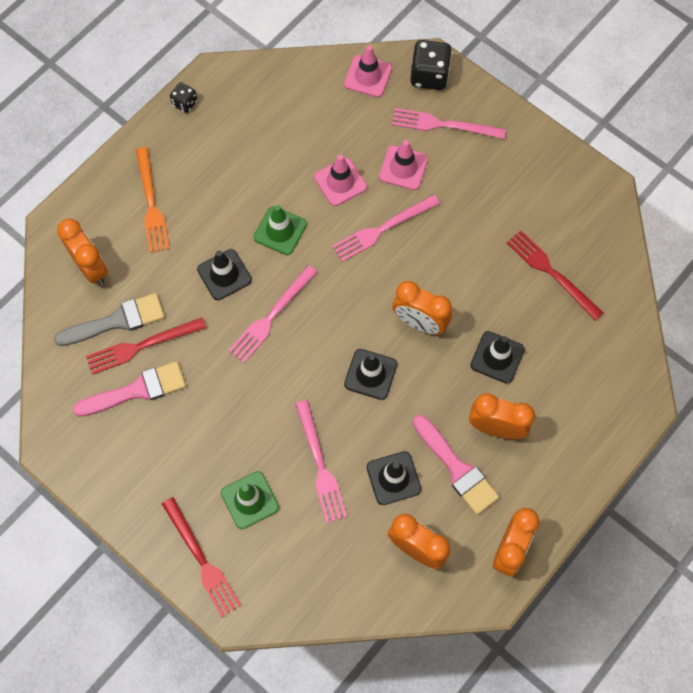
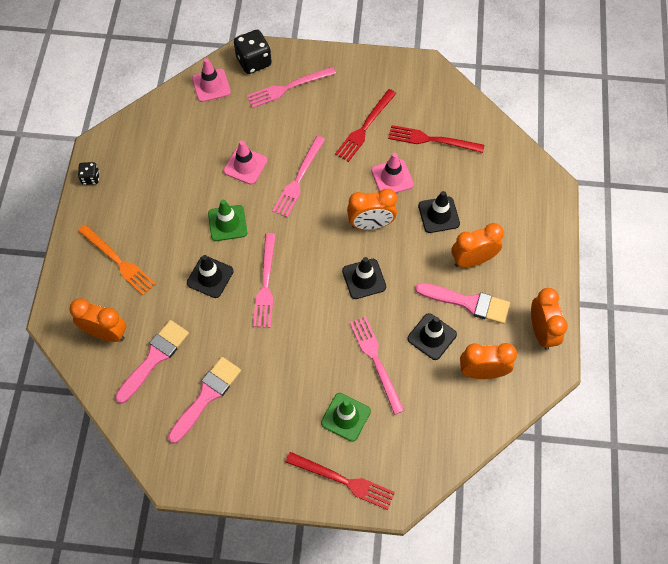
camera: 35 degrees left, 5 degrees down
(117, 321) = (154, 358): grey brush -> pink brush
(142, 346) = (186, 363): red fork -> red fork (365, 127)
(320, 465) = (376, 361): pink fork -> pink fork turned 150 degrees counterclockwise
(403, 168) = (282, 131): pink traffic cone -> pink traffic cone (392, 177)

